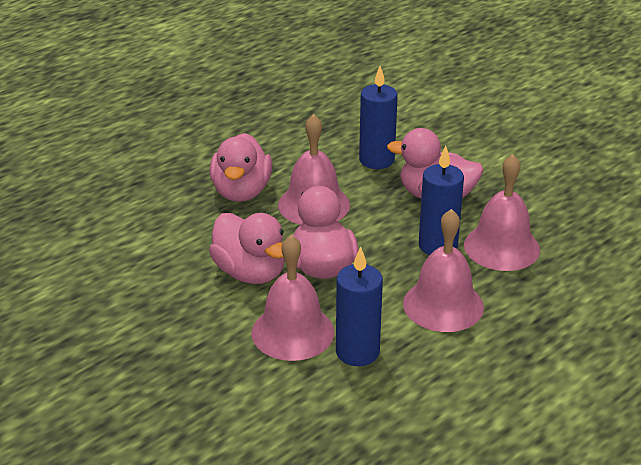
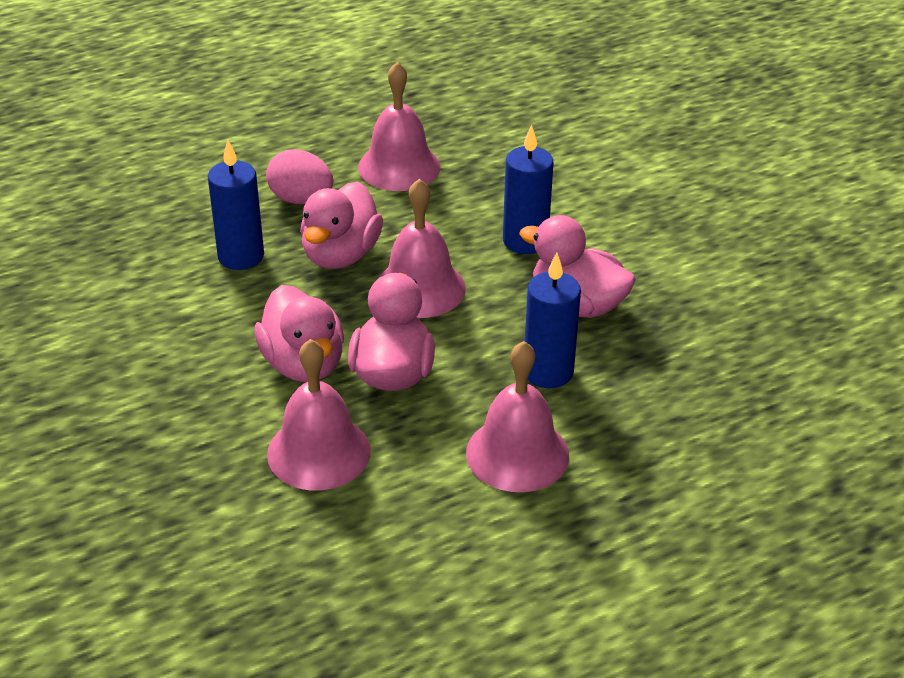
camera: 15 degrees right, 5 degrees up
(191, 158) = (301, 199): none -> pink egg
(357, 352) = (384, 494): blue candle -> blue candle (241, 256)
(501, 247) = (628, 389): pink bell -> pink bell (399, 167)

